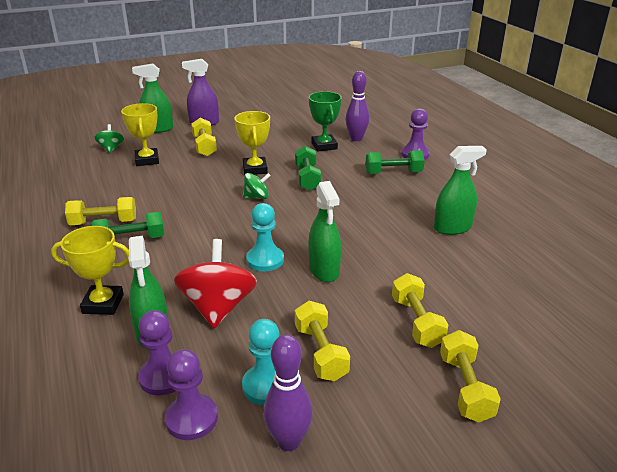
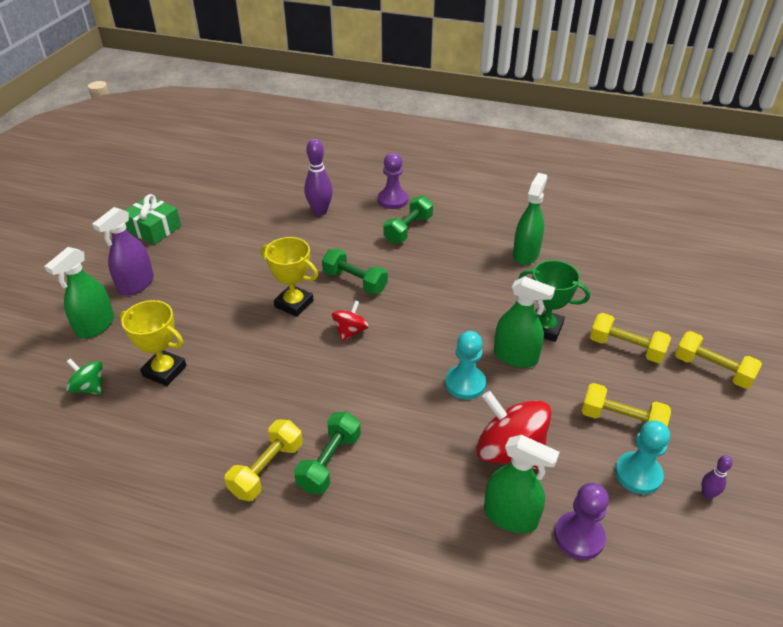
camera: 50 degrees left, 10 degrees up
(103, 304) = (429, 535): yellow trophy -> none
(191, 418) = (645, 542): purple pawn -> none
(204, 146) = (194, 312): yellow dumbbell -> none
(256, 106) = (154, 229): none -> green gift
(257, 197) = (350, 331): green spinning top -> red spinning top
(288, 441) = (707, 494): purple bowling pin -> purple bowling pin, size x0.52
(324, 146) = (307, 237): green trophy -> green trophy (545, 328)

